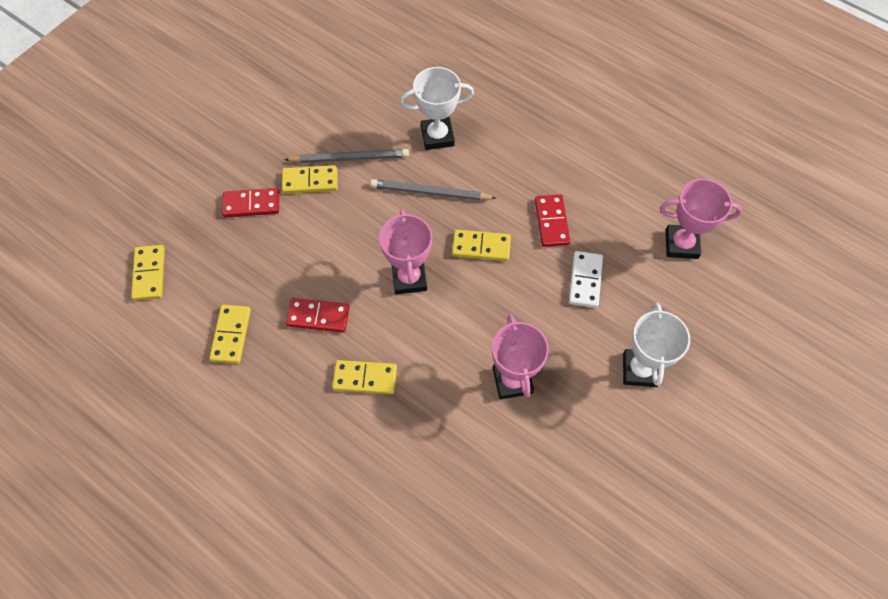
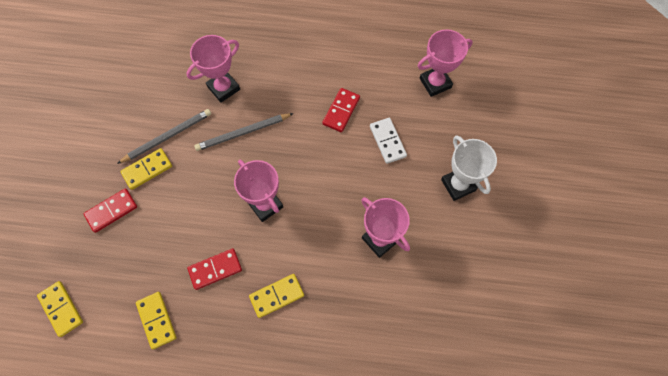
camera: 30 degrees left, 5 degrees up
(437, 136) = (223, 88): white trophy -> pink trophy
(481, 246) = (303, 154): yellow domino -> none
(552, 222) = (341, 111): red domino -> red domino turned 60 degrees clockwise

